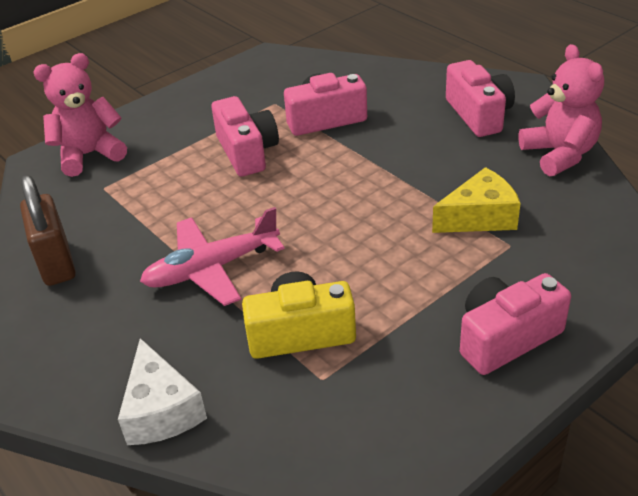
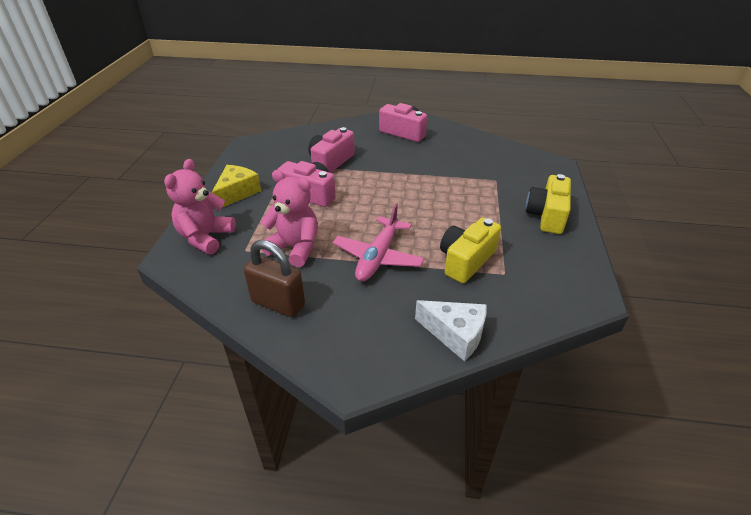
camera: 45 degrees left, 0 degrees up
(480, 217) = (467, 174): yellow cheese -> yellow cheese (237, 193)
(506, 338) = (547, 215): pink camera -> yellow camera
(559, 154) = (461, 136): pink teddy bear -> pink teddy bear (295, 248)

